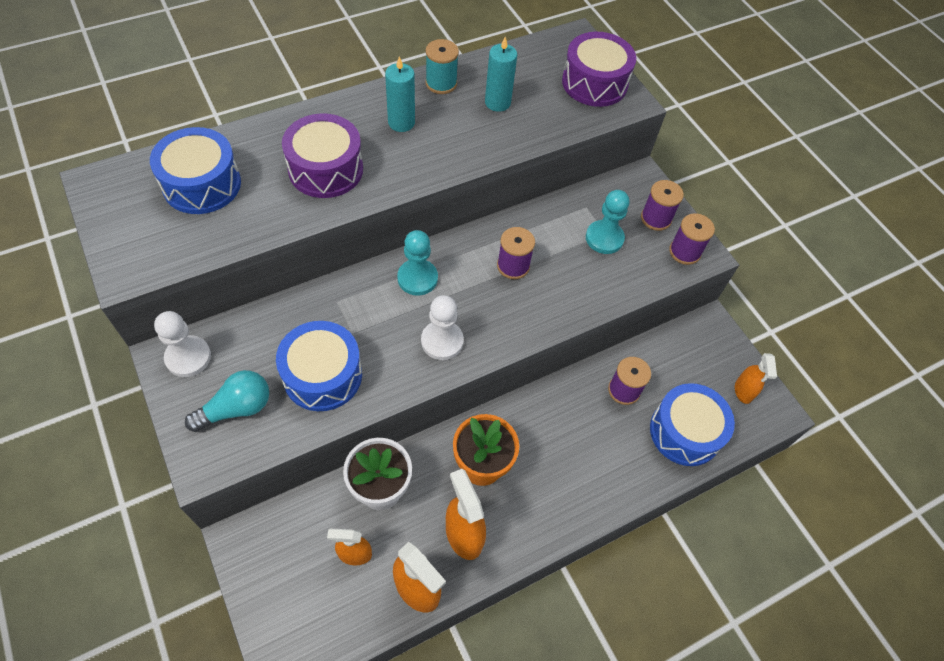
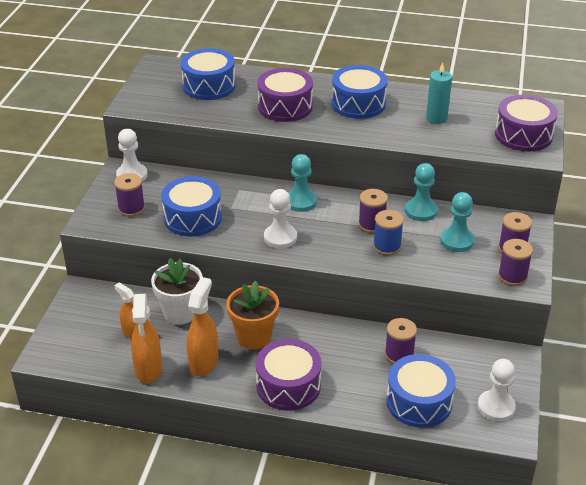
camera: 45 degrees right, 20 degrees down
(236, 408) = (131, 208): turquoise light bulb -> purple spool
(401, 122) = (358, 104): turquoise candle -> blue drum
(441, 83) = (409, 95): turquoise spool -> none
(540, 220) = (421, 211): none -> turquoise pawn
(552, 285) = (387, 246): none -> blue spool
(566, 500) = (288, 385): none -> purple drum
(743, 391) = (496, 407): orange spray bottle -> white pawn

